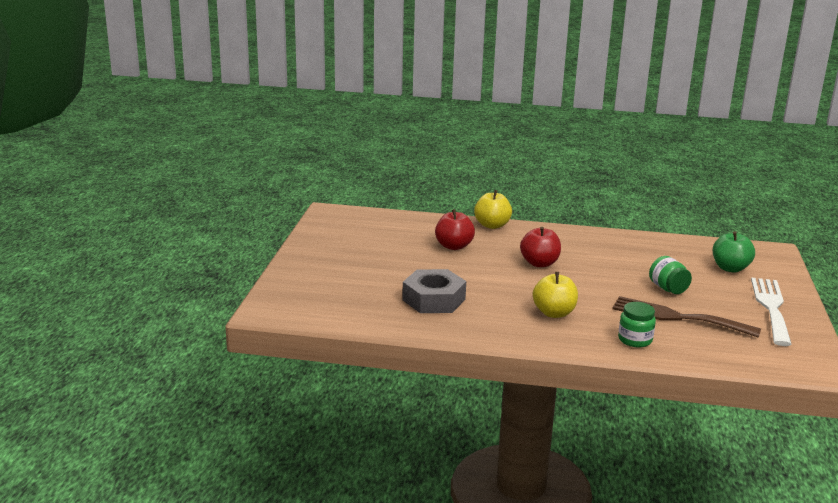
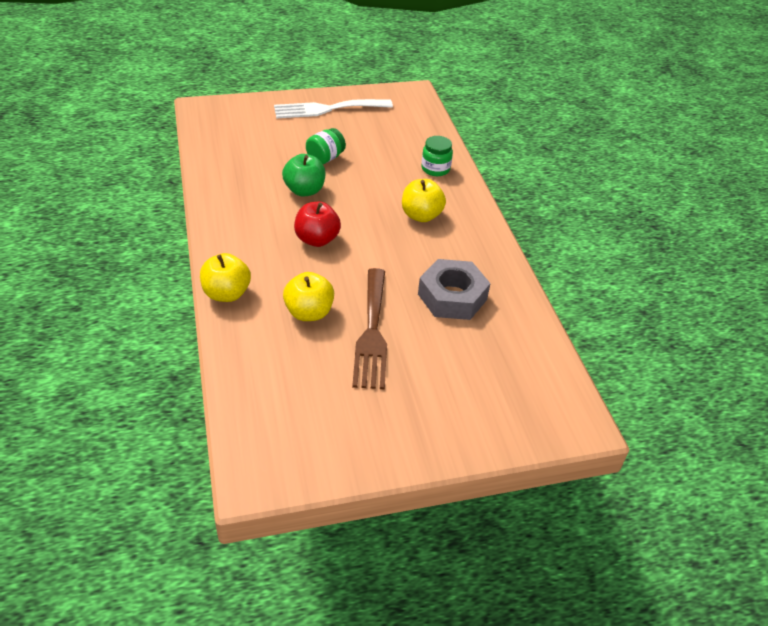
camera: 115 degrees left, 20 degrees up
(454, 246) = (309, 312): red apple -> yellow apple
(677, 317) = (378, 151): brown fork -> brown fork (372, 333)
(730, 268) = (258, 128): green apple -> green apple (304, 190)

